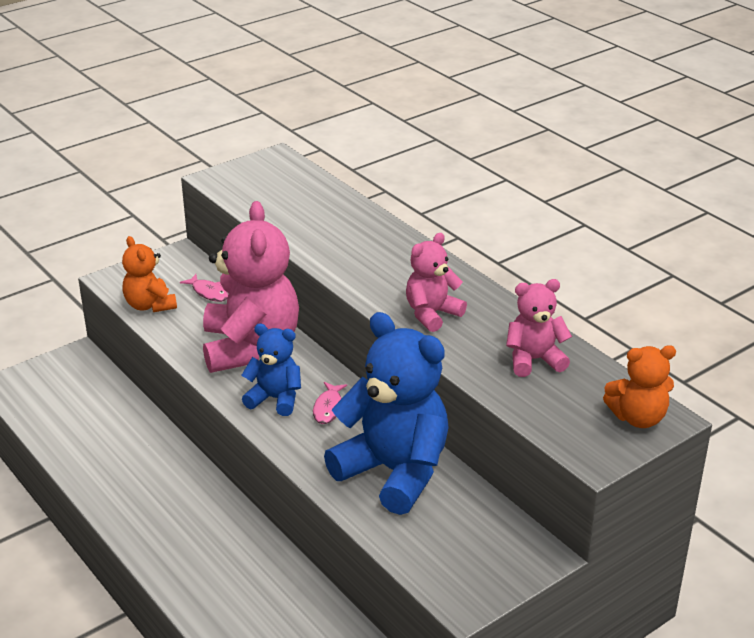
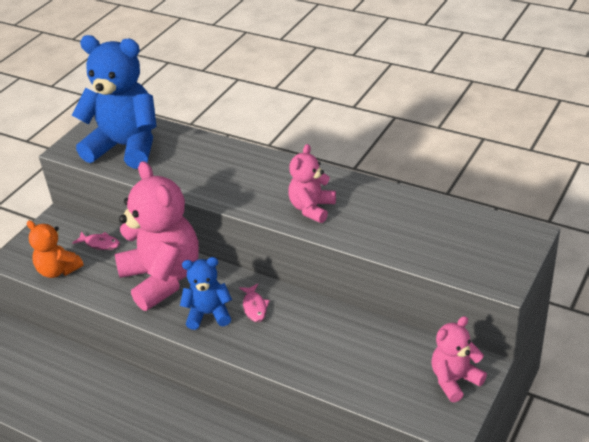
camera: 20 degrees left, 5 degrees up
(394, 472) = (335, 341): blue teddy bear -> blue teddy bear (126, 147)
(534, 360) = (409, 220): pink teddy bear -> pink teddy bear (454, 380)
(638, 418) = (509, 240): orange teddy bear -> none

